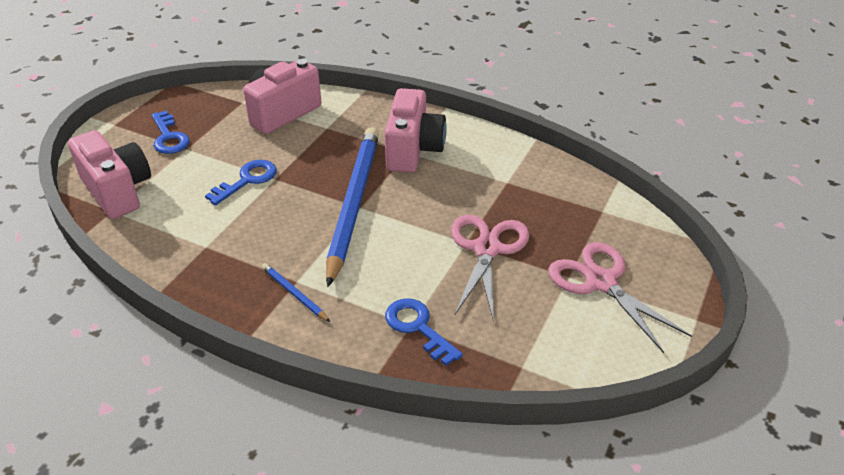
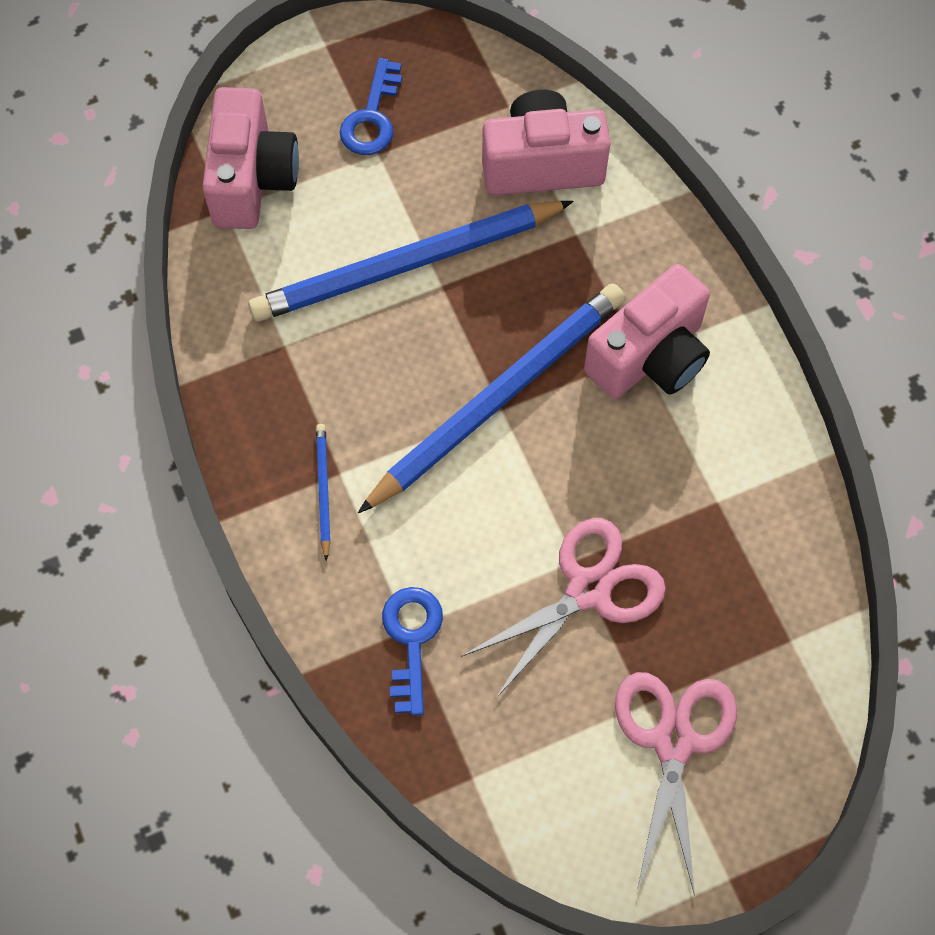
camera: 40 degrees right, 25 degrees up
(247, 180) = (407, 265): blue key -> blue pencil

